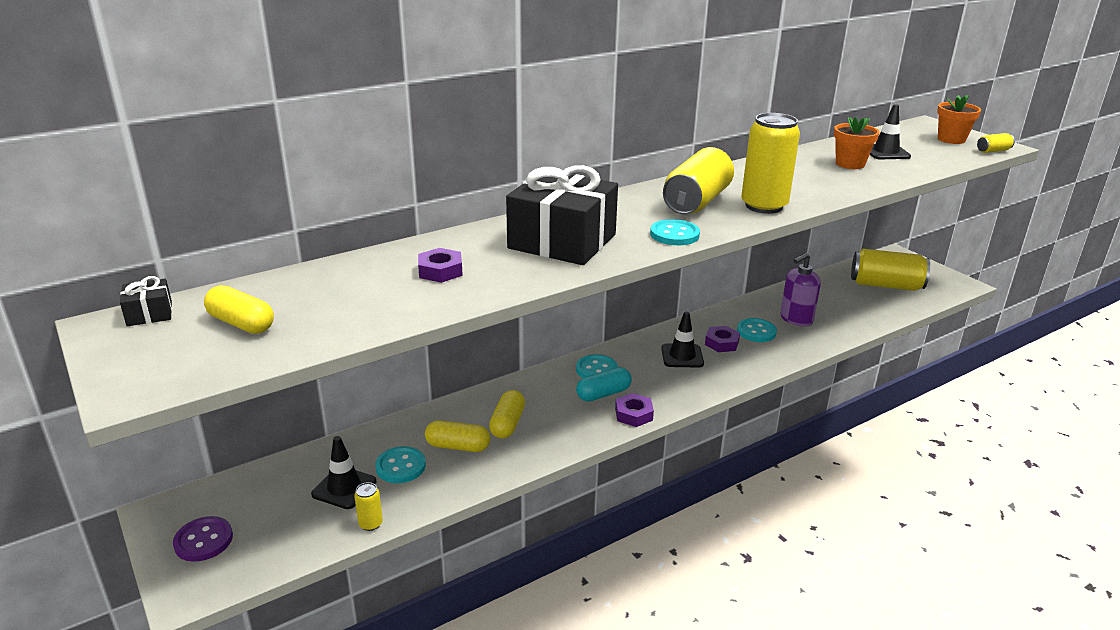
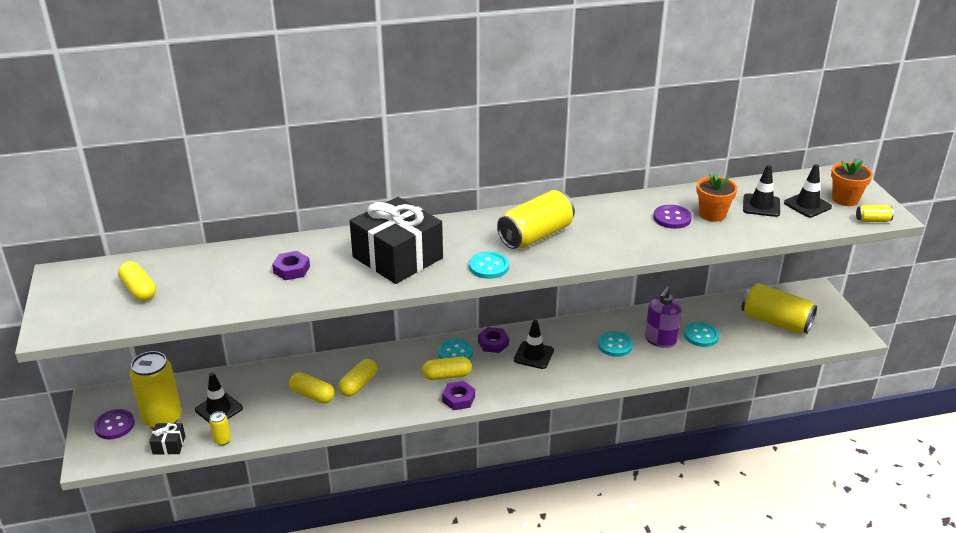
camera: 20 degrees right, 5 degrees up
(149, 314) = (89, 270): black gift -> black gift (169, 445)
(400, 466) = (264, 402): turquoise button -> turquoise button (701, 336)
(603, 394) = (446, 376): turquoise capsule -> yellow capsule
(721, 343) = (576, 350): purple nut -> purple nut (493, 343)
(764, 206) = (588, 250): yellow can -> yellow can (162, 419)
(796, 319) = (660, 340): purple soap dispenser -> purple soap dispenser turned 45 degrees counterclockwise
(816, 171) = (672, 218): none -> purple button
(925, 147) = (807, 205): none -> black traffic cone

